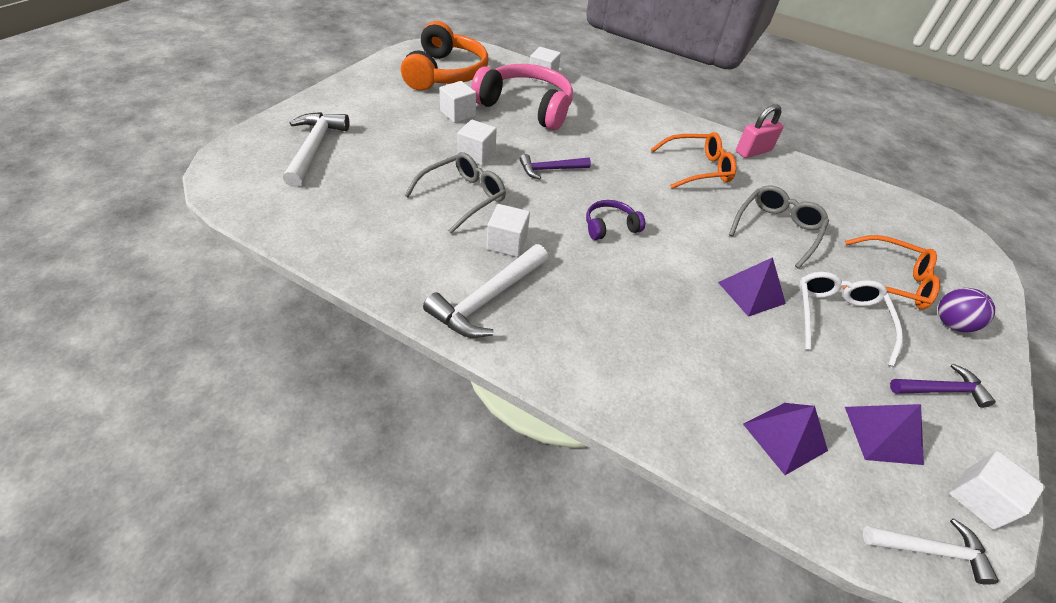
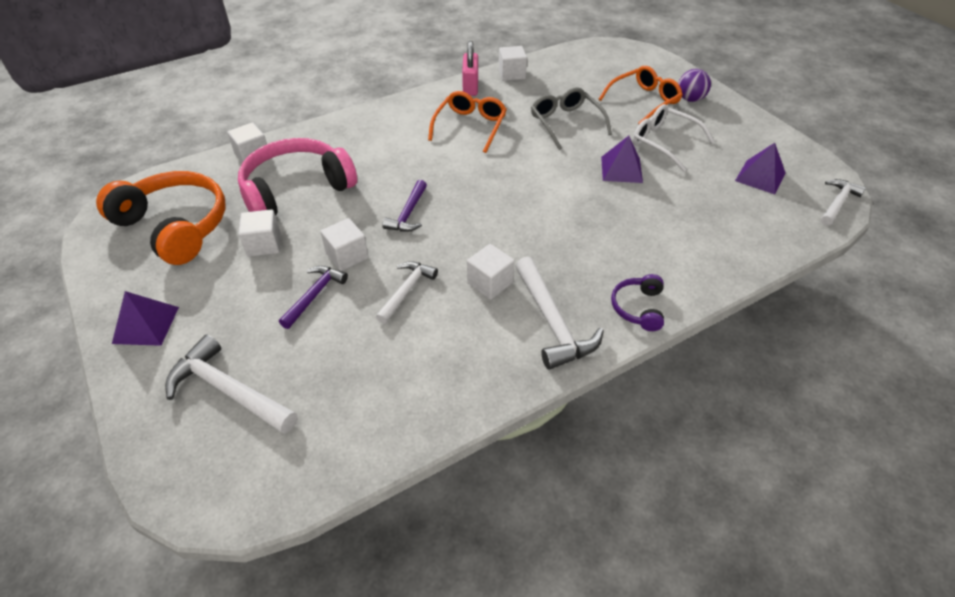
camera: 55 degrees left, 0 degrees up
(462, 197) = (406, 290): grey glasses -> white hammer
(610, 227) = (509, 209): purple headphones -> purple headphones (638, 308)
(784, 437) = (747, 219): purple pyramid -> purple pyramid (146, 325)
(941, 390) = (737, 134): purple hammer -> purple hammer (315, 295)
(978, 498) = (812, 165): white cube -> white cube (512, 74)

